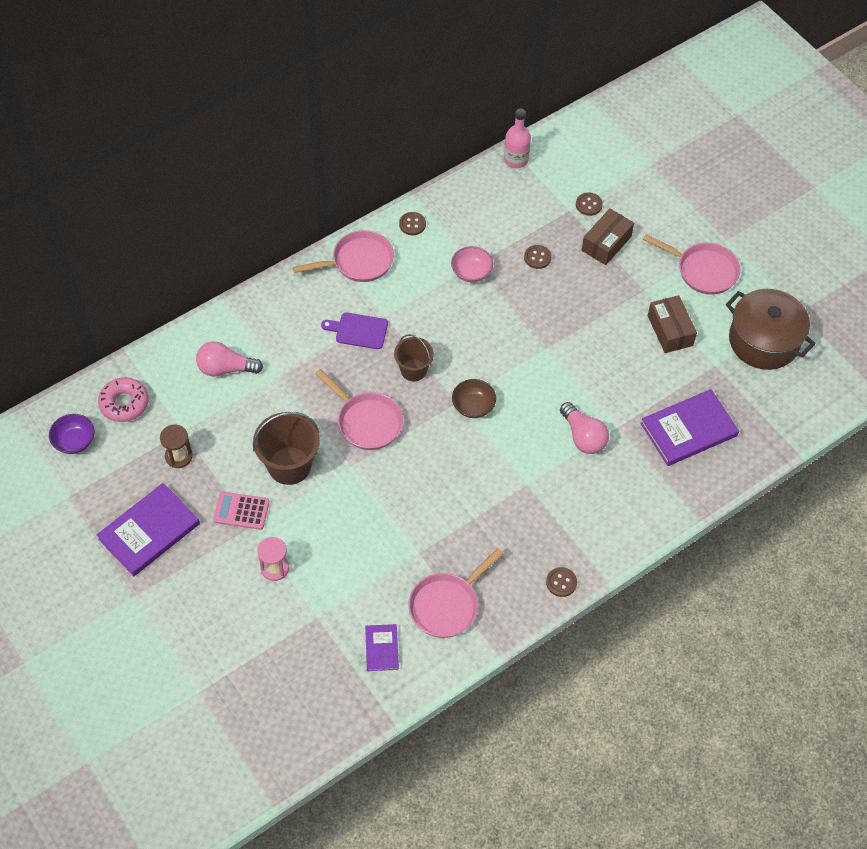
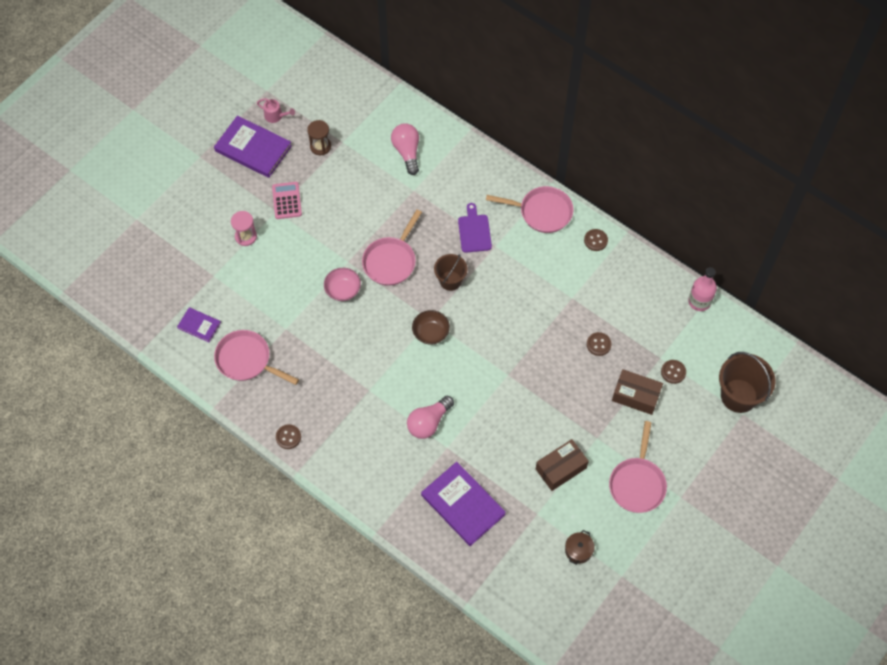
camera: 75 degrees right, 5 degrees up
(74, 441) = (312, 78): purple bowl -> none
(112, 495) = (275, 116): none -> pink watering can
(124, 403) = (354, 98): pink donut -> none
(289, 465) = (335, 220): brown bucket -> brown bucket (739, 396)
(358, 261) = (542, 212): pink pan -> pink pan turned 45 degrees counterclockwise
(381, 648) = (199, 325): purple book -> purple book turned 45 degrees clockwise
(471, 272) = (563, 297): pink bowl -> pink bowl (343, 290)
(763, 341) = (578, 550): brown pot -> brown pot, size x0.41

